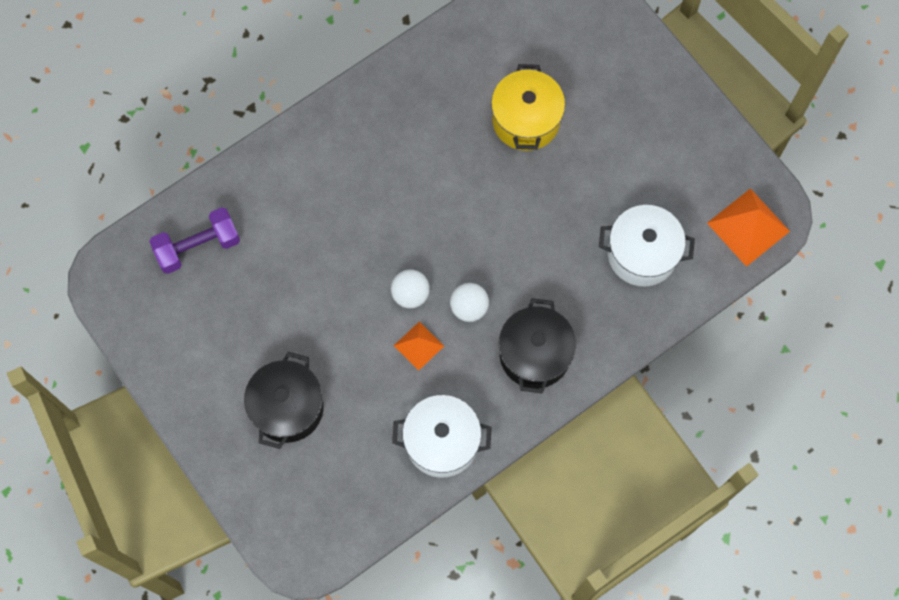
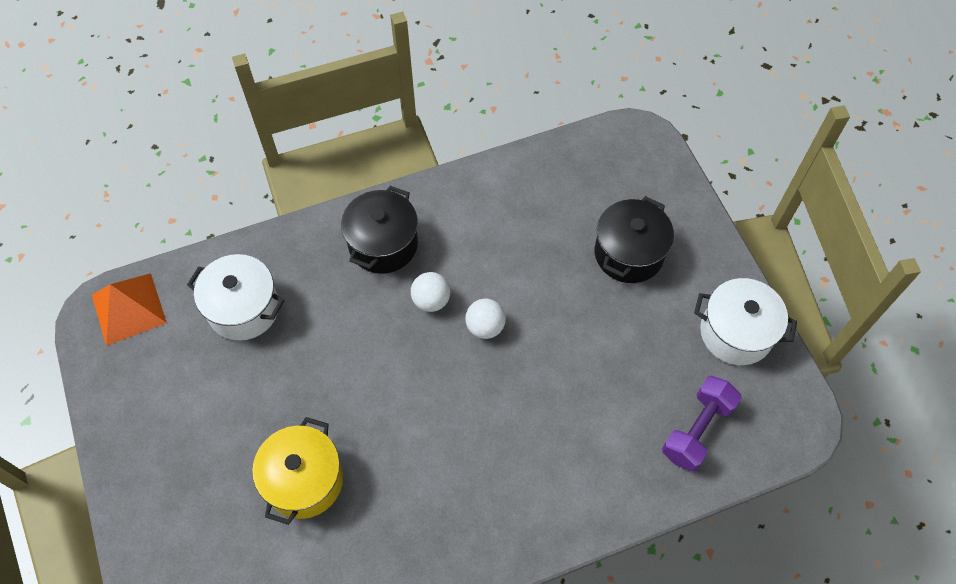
camera: 165 degrees left, 10 degrees down
(198, 246) = (697, 430): purple dumbbell -> purple dumbbell turned 45 degrees counterclockwise
(418, 345) = (490, 278): orange pyramid -> none
(442, 442) = (492, 193): white pot -> white pot (736, 333)

